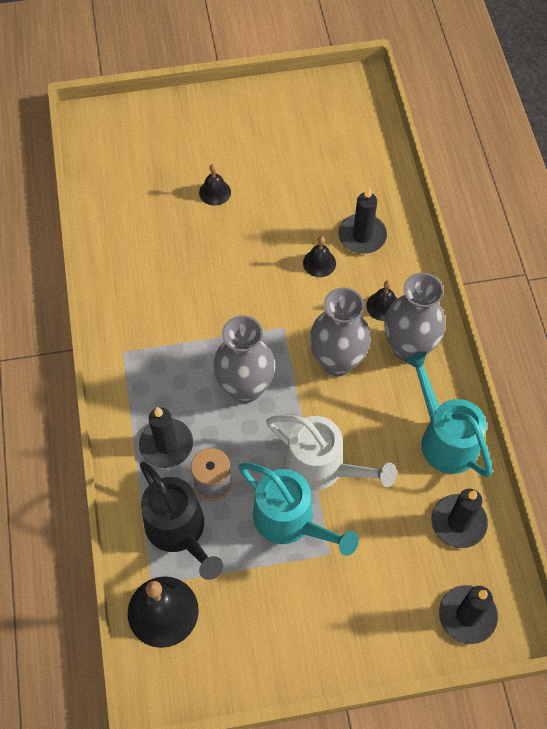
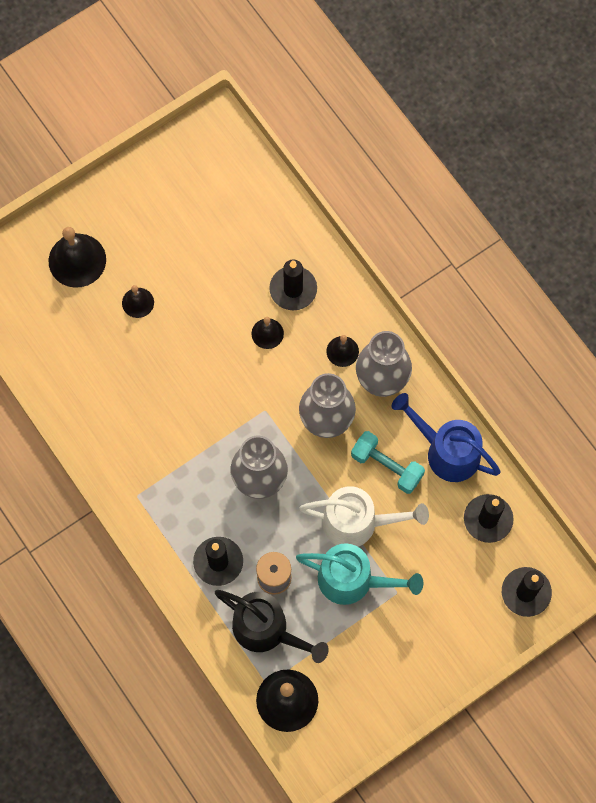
camera: 25 degrees left, 10 degrees up
(180, 139) = (77, 260): none -> black bell
(377, 427) = (387, 466): none -> turquoise dumbbell
(443, 438) = (445, 451): turquoise watering can -> blue watering can

